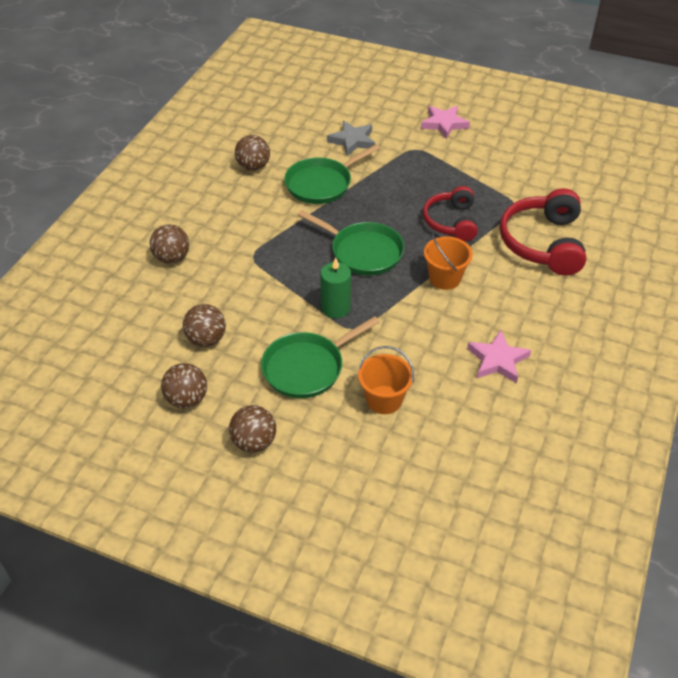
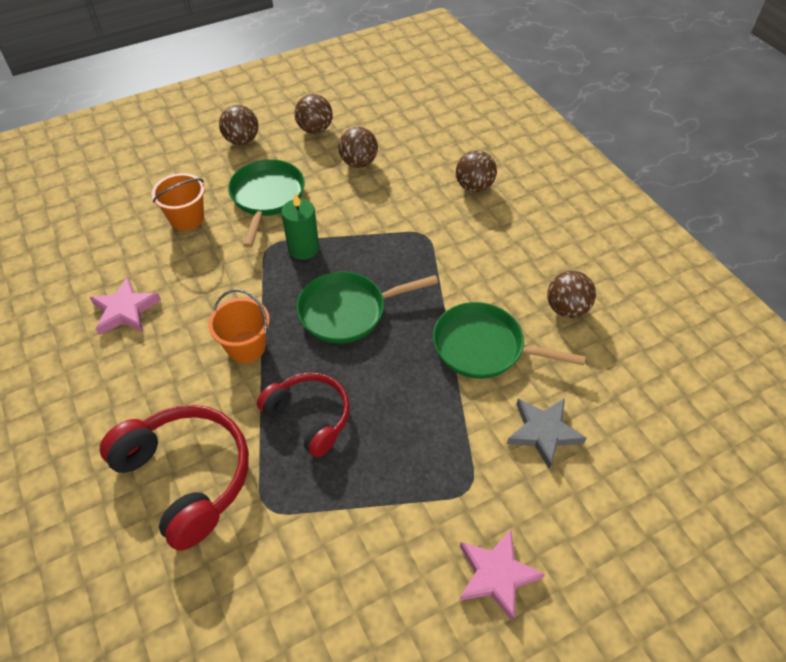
camera: 130 degrees right, 5 degrees up
(322, 184) = (483, 347): green pan -> green pan turned 75 degrees counterclockwise

